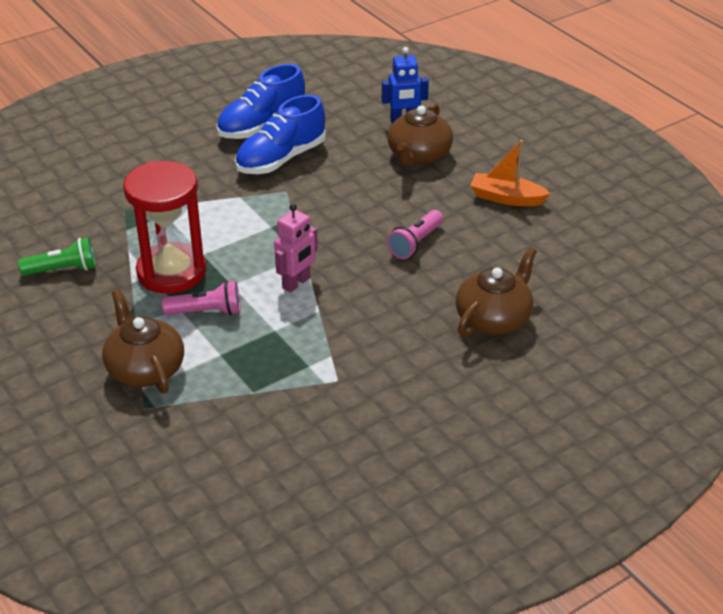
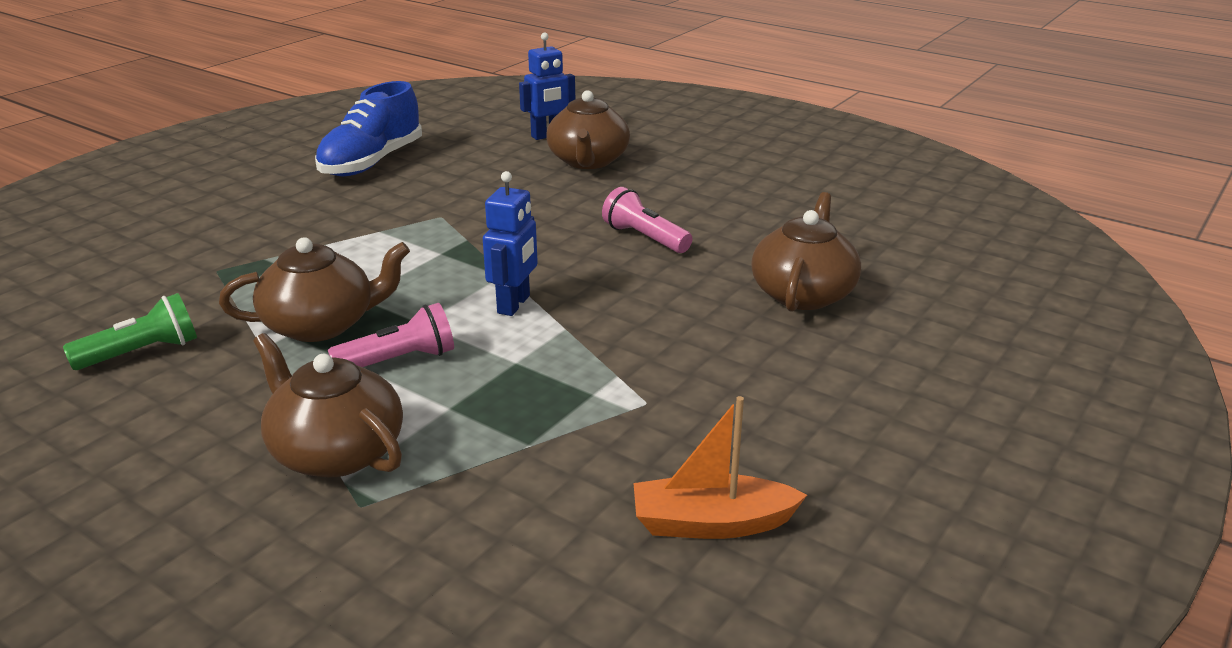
camera: 20 degrees left, 10 degrees down
(171, 272) = (321, 325): red hourglass -> brown teapot
(281, 159) = (415, 188): blue shoe -> none
(296, 283) = (514, 304): pink robot -> blue robot
(415, 243) = (645, 238): pink flashlight -> pink flashlight turned 120 degrees clockwise
(506, 198) = (721, 181): orange boat -> orange boat (711, 523)

